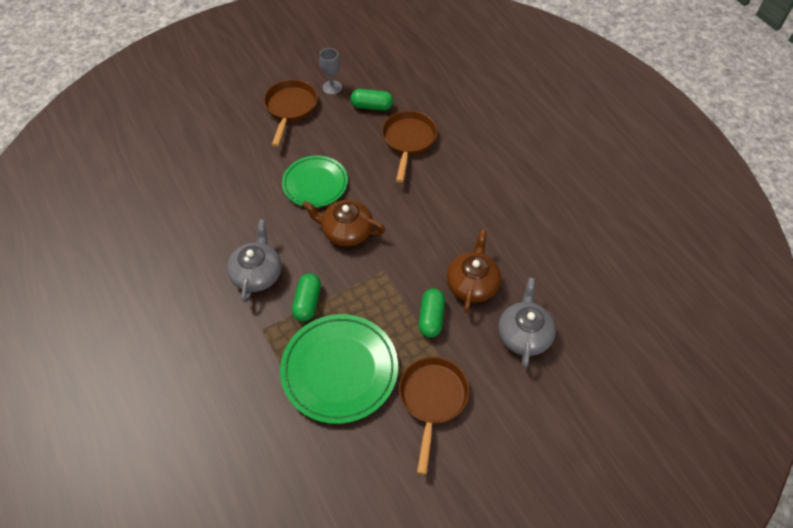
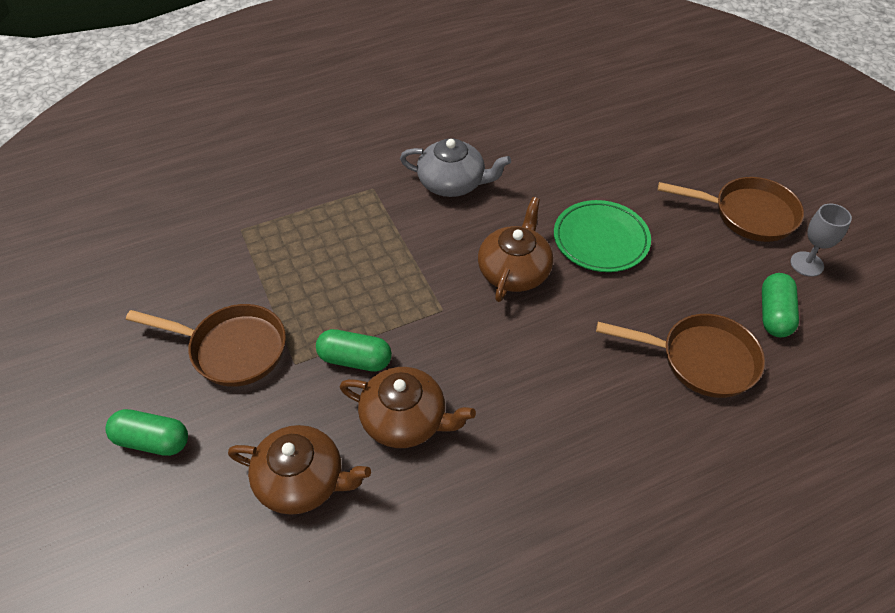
camera: 95 degrees right, 5 degrees down
(307, 302) = (403, 228): green capsule -> green capsule (152, 440)
(339, 370) = (300, 256): green plate -> none
(524, 334) = (302, 481): grey teapot -> brown teapot

